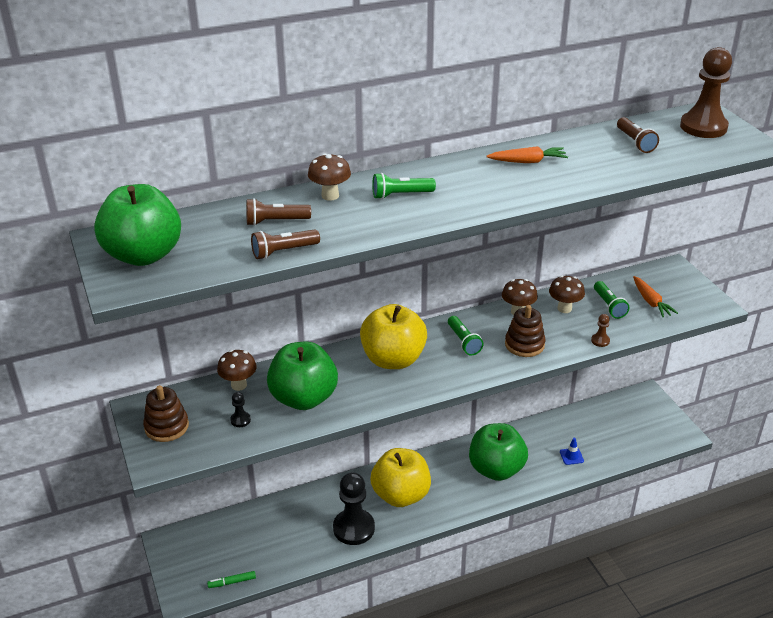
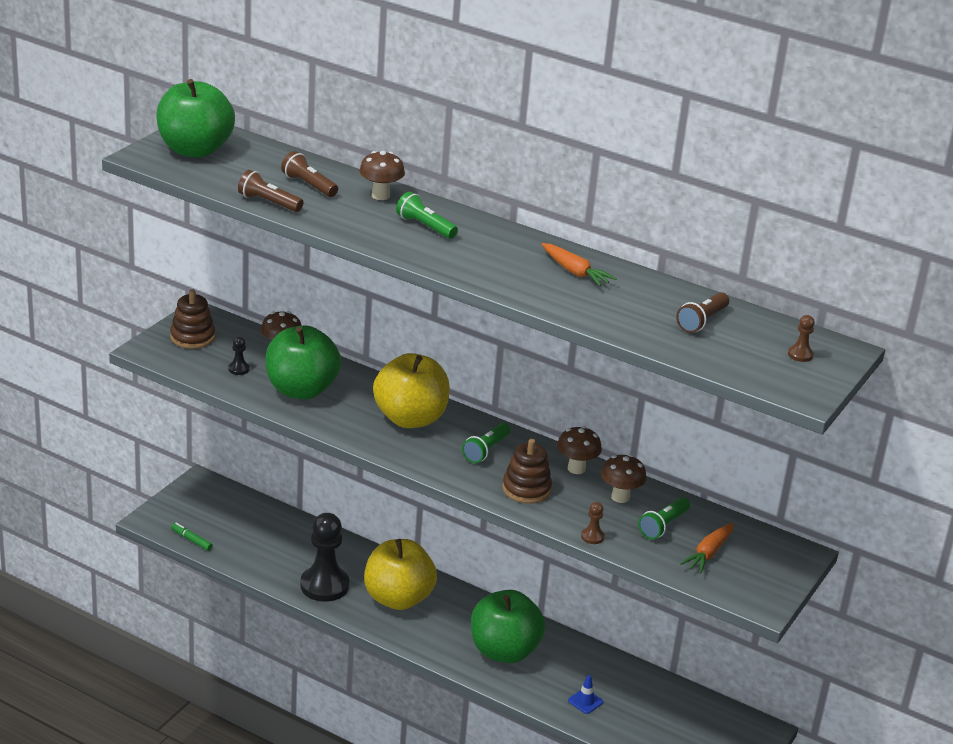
camera: 50 degrees right, 5 degrees down
(703, 127) = (800, 355): brown pawn -> brown pawn, size x0.42

